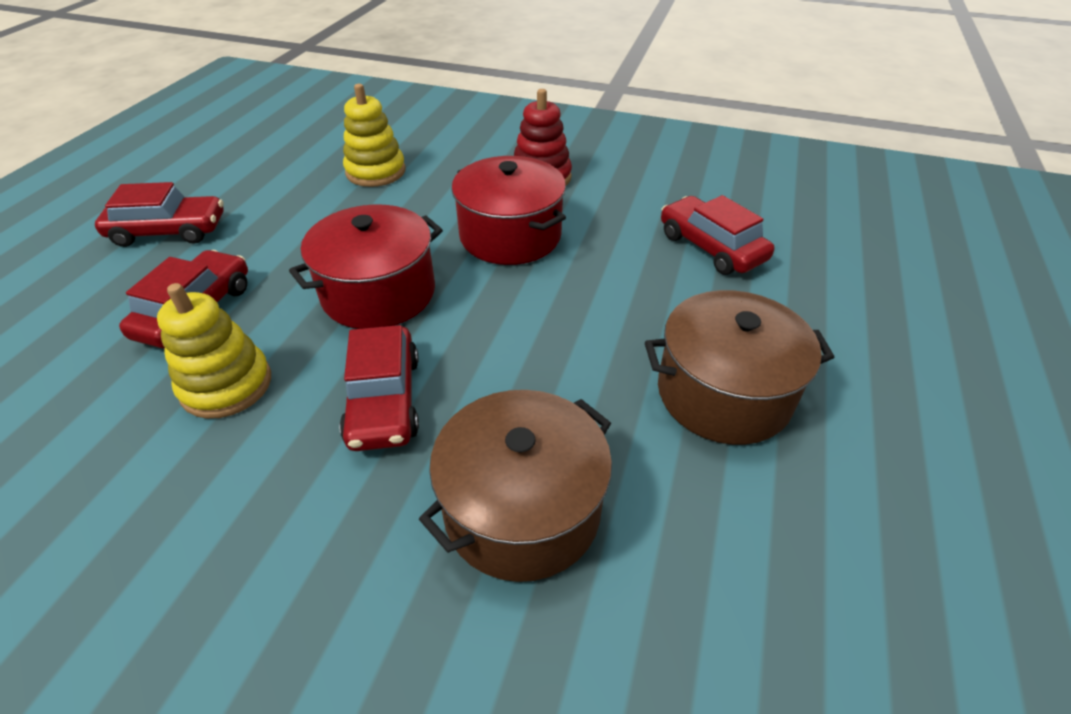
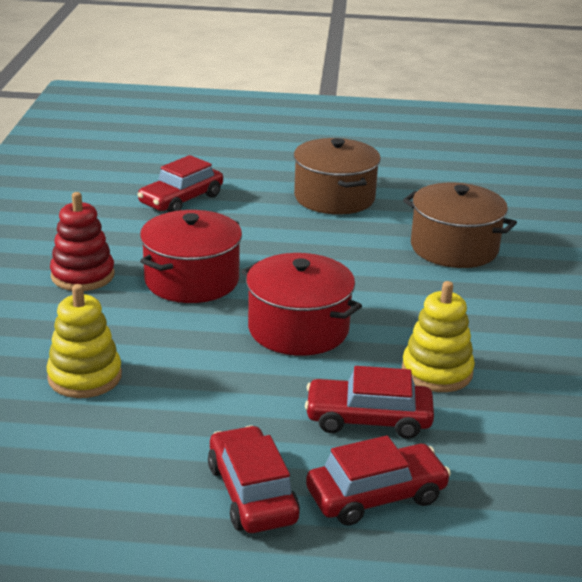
camera: 105 degrees left, 15 degrees down
(384, 400) = (408, 303): red car -> red car (376, 496)

